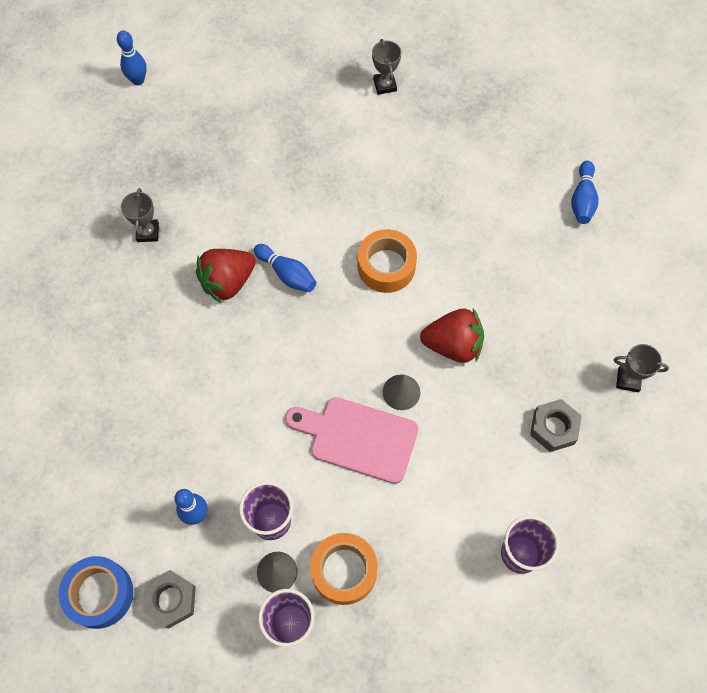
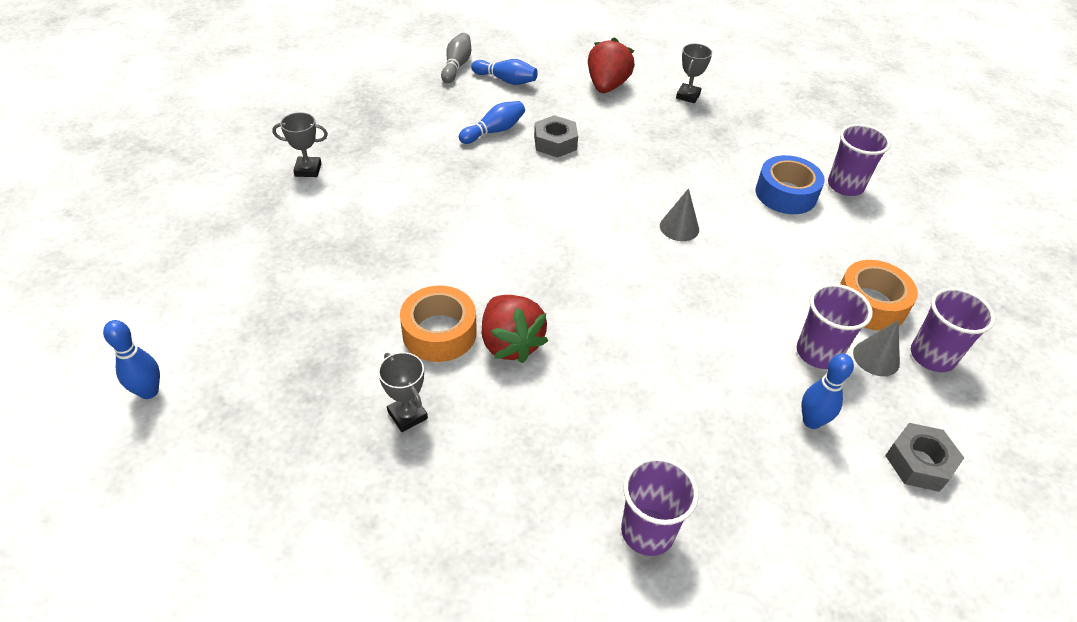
camera: 80 degrees left, 20 degrees down
(80, 401) = (647, 531): none -> purple cup
(100, 594) = (920, 541): blue tape -> blue tape (786, 194)
(148, 232) = (407, 415): grey trophy -> grey trophy turned 45 degrees clockwise
(287, 274) = (517, 288): blue bowling pin -> blue bowling pin (494, 131)
(358, 438) = (726, 267): pink cutting board -> none
(386, 266) = (533, 211): orange tape -> orange tape (439, 332)
(453, 345) = (634, 184): red strawberry -> red strawberry (607, 86)
(553, 428) = (728, 143): grey nut -> grey nut (555, 143)
(589, 150) = (456, 66): none -> grey bowling pin

